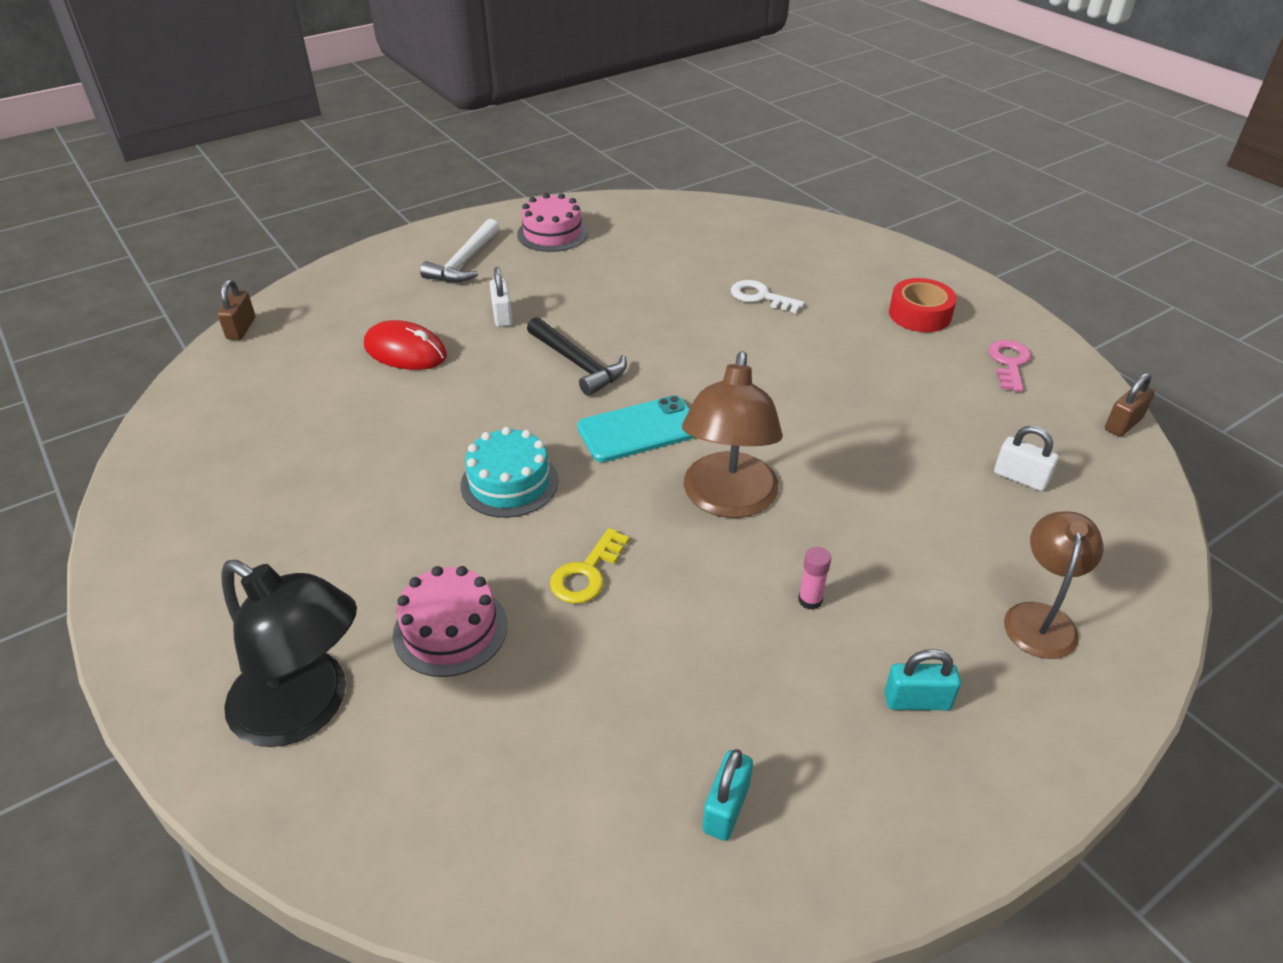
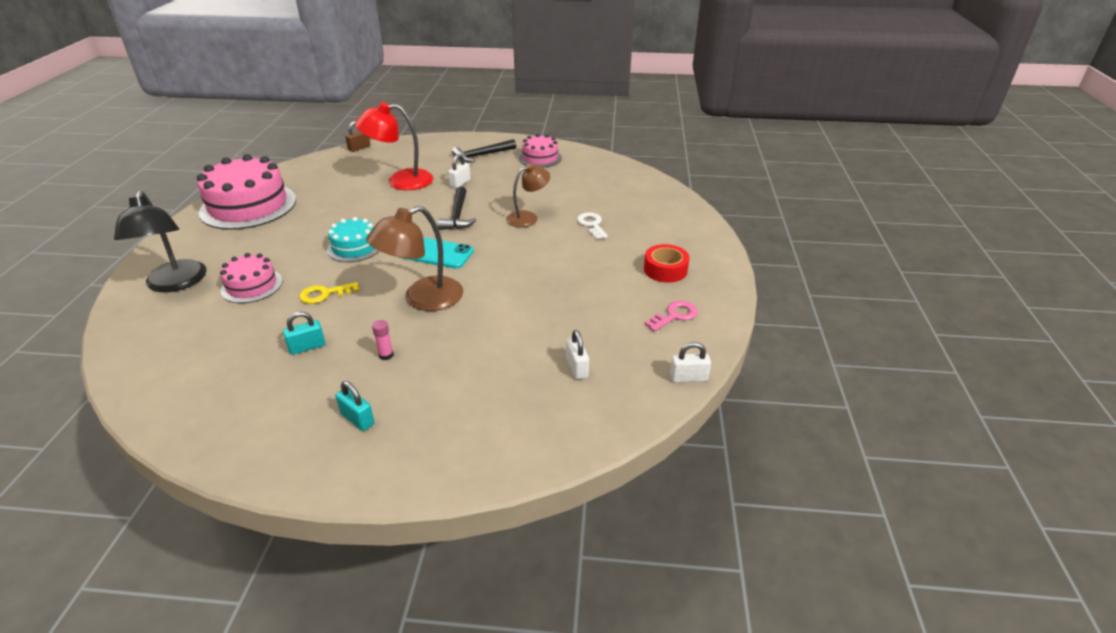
camera: 40 degrees right, 5 degrees down
(204, 512) = (248, 206): none -> pink cake
(405, 351) = (400, 181): red mouse -> red lamp
(465, 262) = (482, 155): white hammer -> black hammer
(726, 808) = (229, 402): turquoise padlock -> turquoise padlock (307, 347)
(1040, 618) = (470, 428): brown lamp -> brown lamp (528, 217)
(1123, 424) = (688, 378): brown padlock -> white padlock

